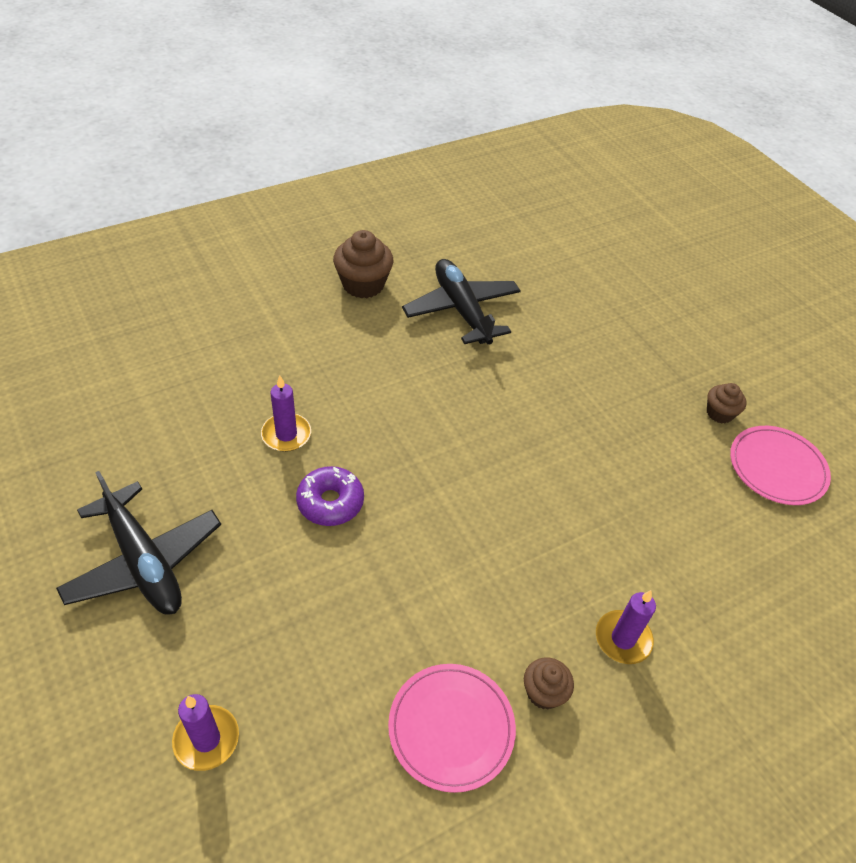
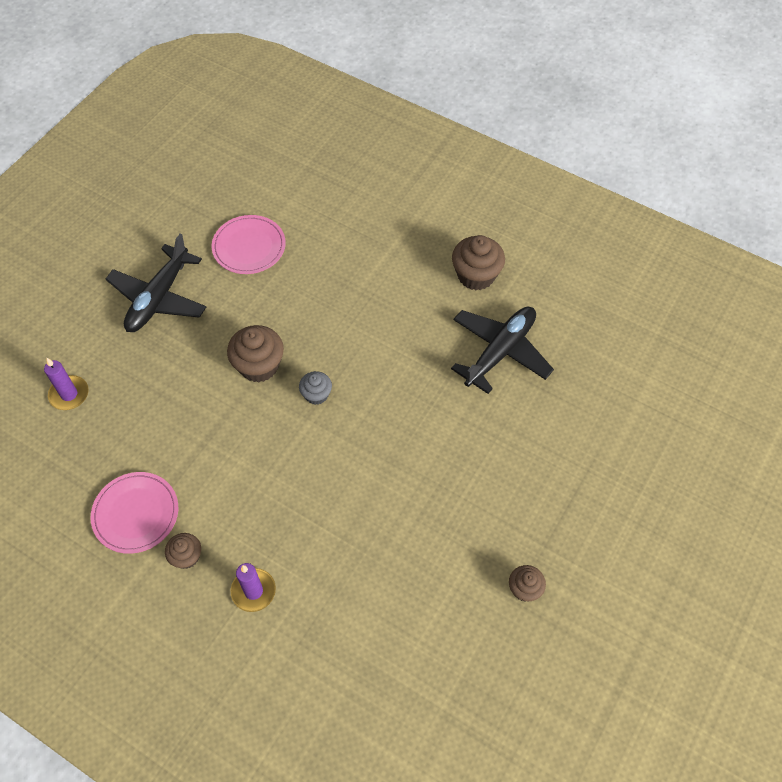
camera: 65 degrees right, 10 degrees up
(286, 434) = (298, 311): purple candle -> none
(330, 502) = (259, 365): purple donut -> brown cupcake
(408, 468) = (316, 394): none -> grey cupcake
(777, 468) = (492, 655): pink plate -> pink plate (249, 247)

